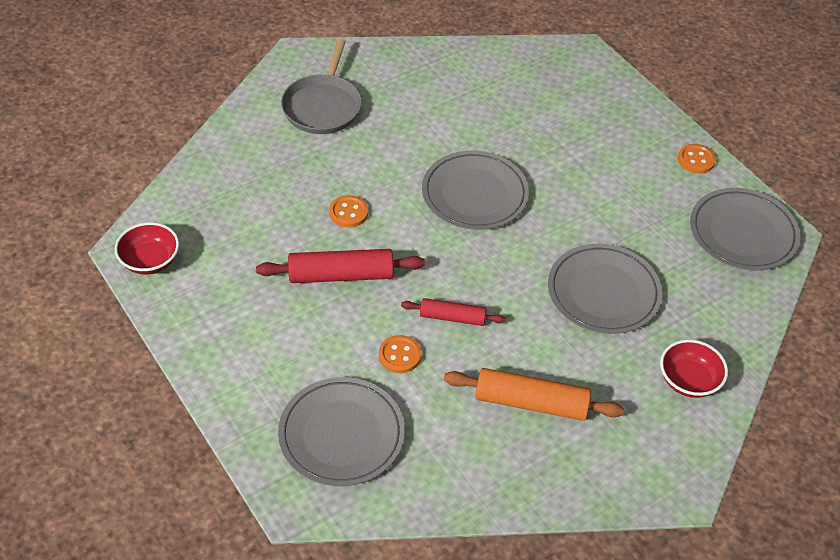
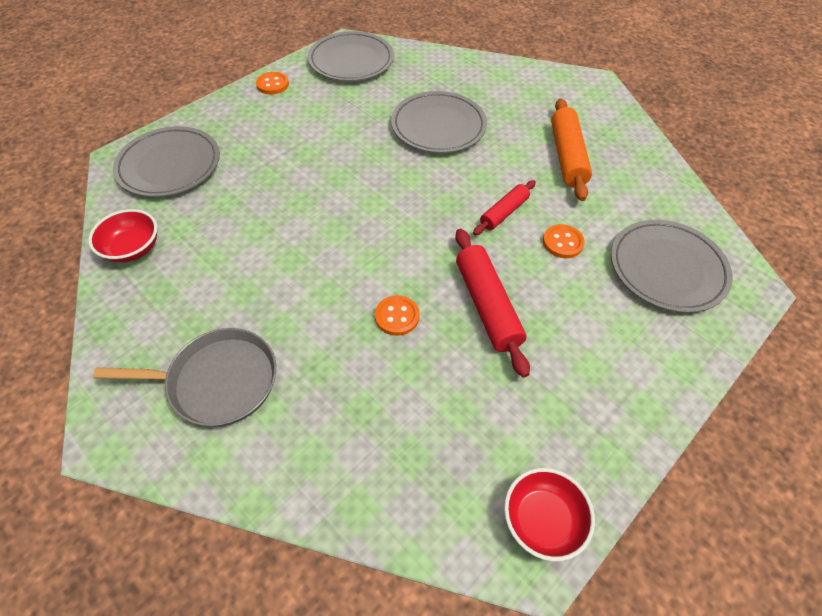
camera: 100 degrees left, 5 degrees up
(452, 317) = (504, 213): red rolling pin -> red rolling pin turned 45 degrees clockwise
(474, 194) = (344, 216): grey plate -> grey plate (169, 165)
(688, 381) = (504, 82): red bowl -> red bowl (133, 248)

